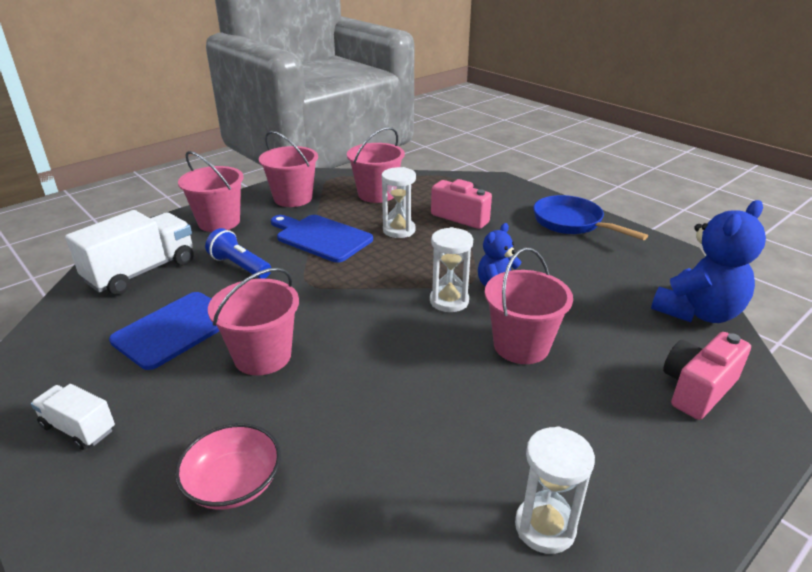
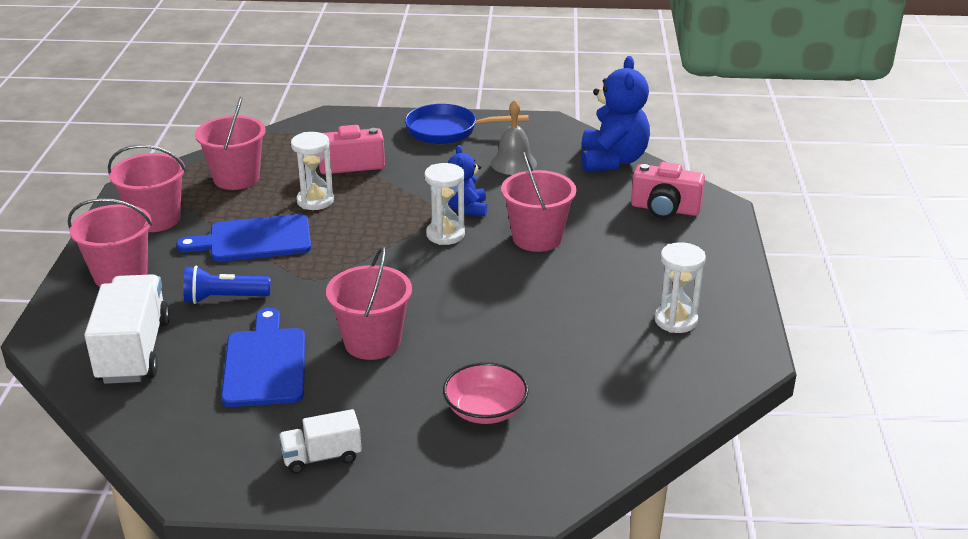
camera: 45 degrees left, 0 degrees up
(593, 271) = (513, 163): none -> grey bell
(697, 389) = (665, 209): pink camera -> pink camera turned 75 degrees counterclockwise

